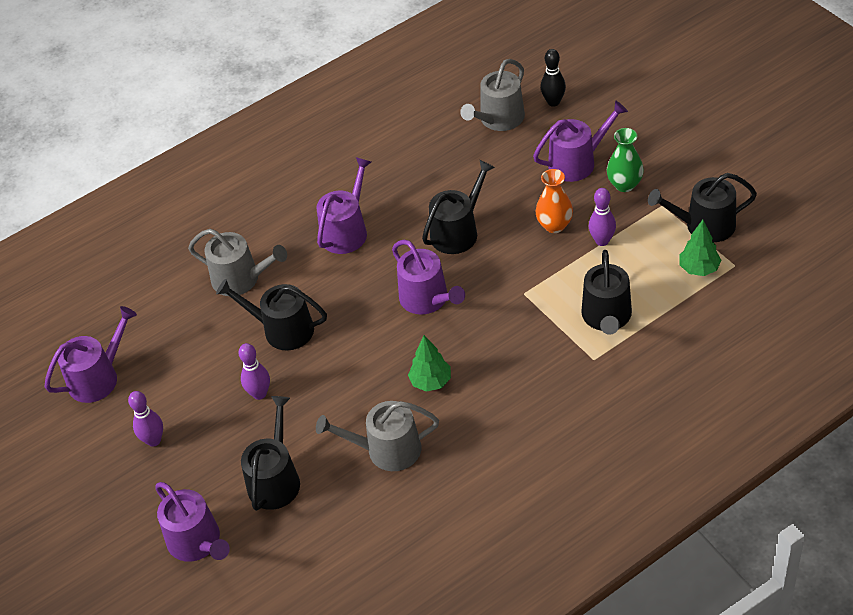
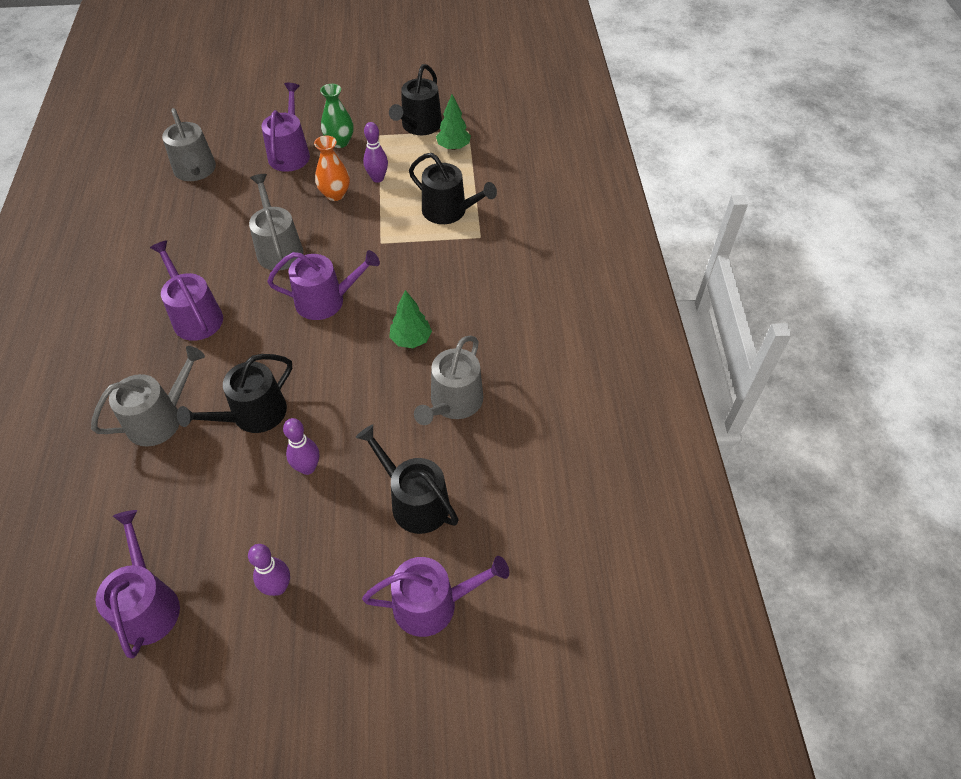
camera: 65 degrees left, 5 degrees up
(458, 231) = (278, 248): black watering can -> grey watering can
(553, 102) = (218, 136): black bowling pin -> none

